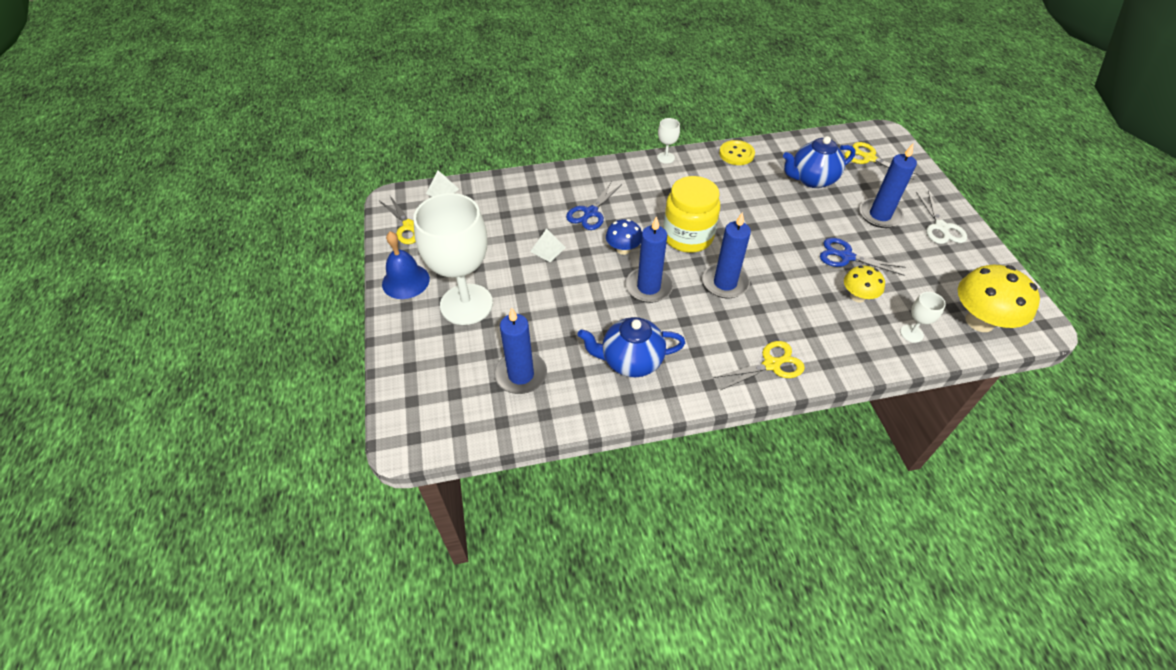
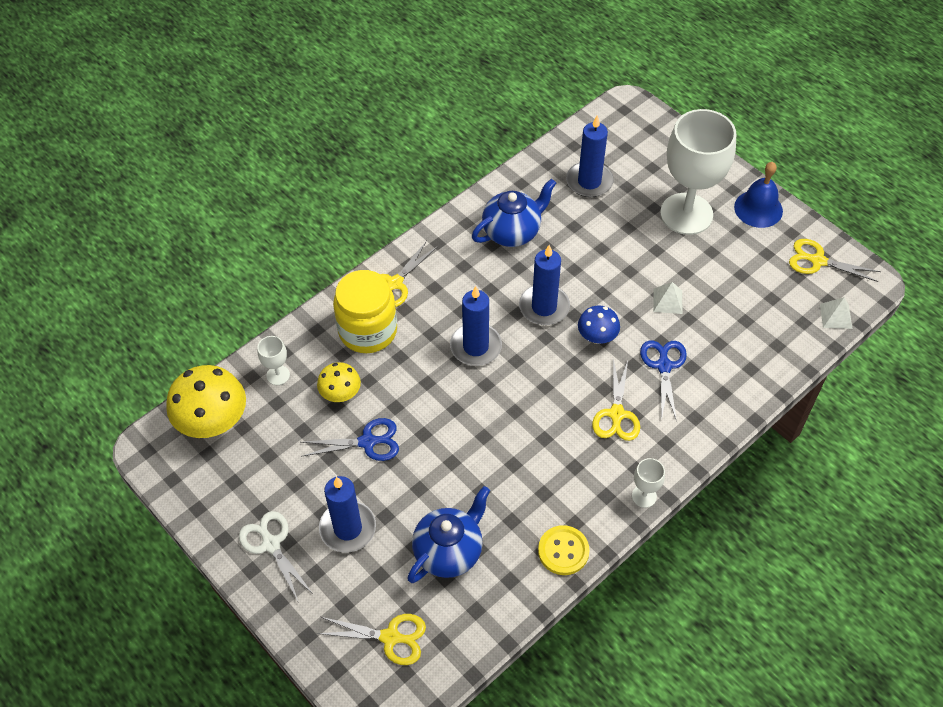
camera: 150 degrees right, 5 degrees up
(648, 201) = (616, 414): none -> yellow scissors
(687, 236) = (544, 385): yellow jar -> yellow jar (368, 331)

